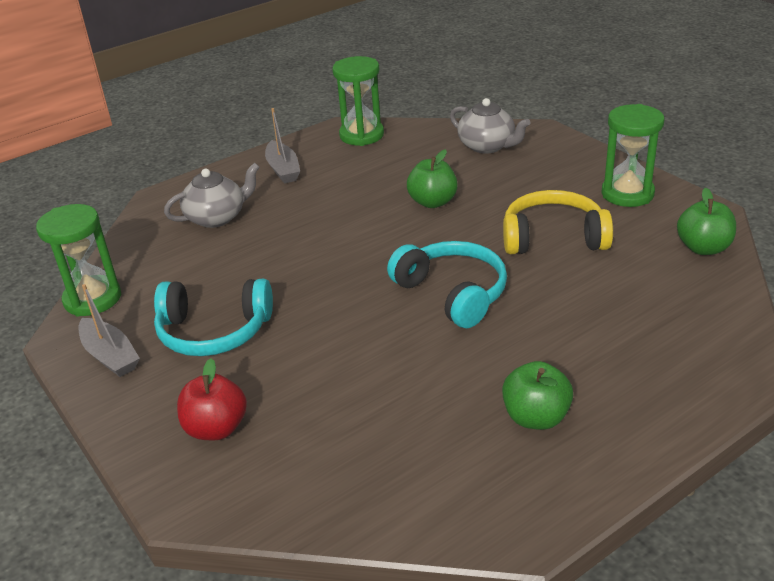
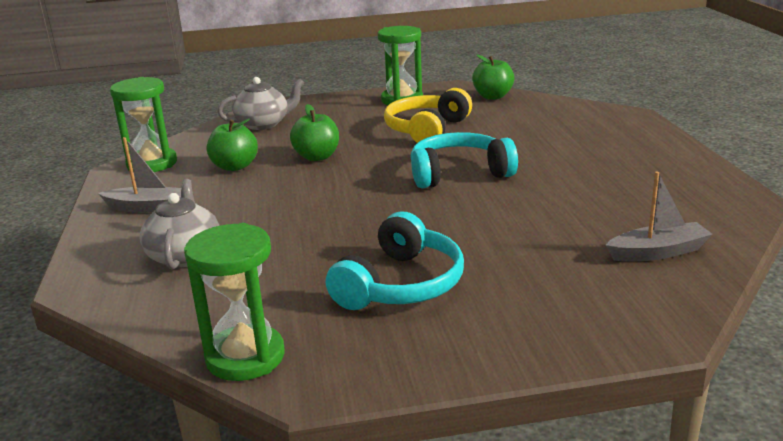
camera: 65 degrees left, 10 degrees down
(110, 356) = (380, 355): grey boat -> grey boat (658, 252)
(216, 428) = (560, 303): red apple -> none
(536, 417) = (634, 175): green apple -> green apple (235, 166)

